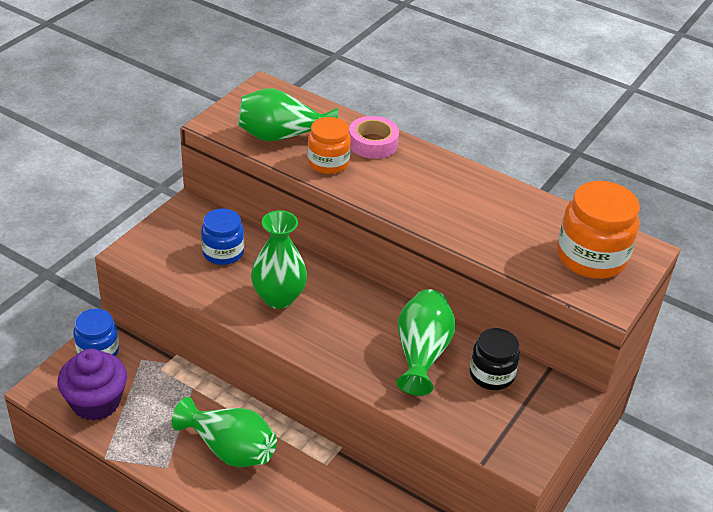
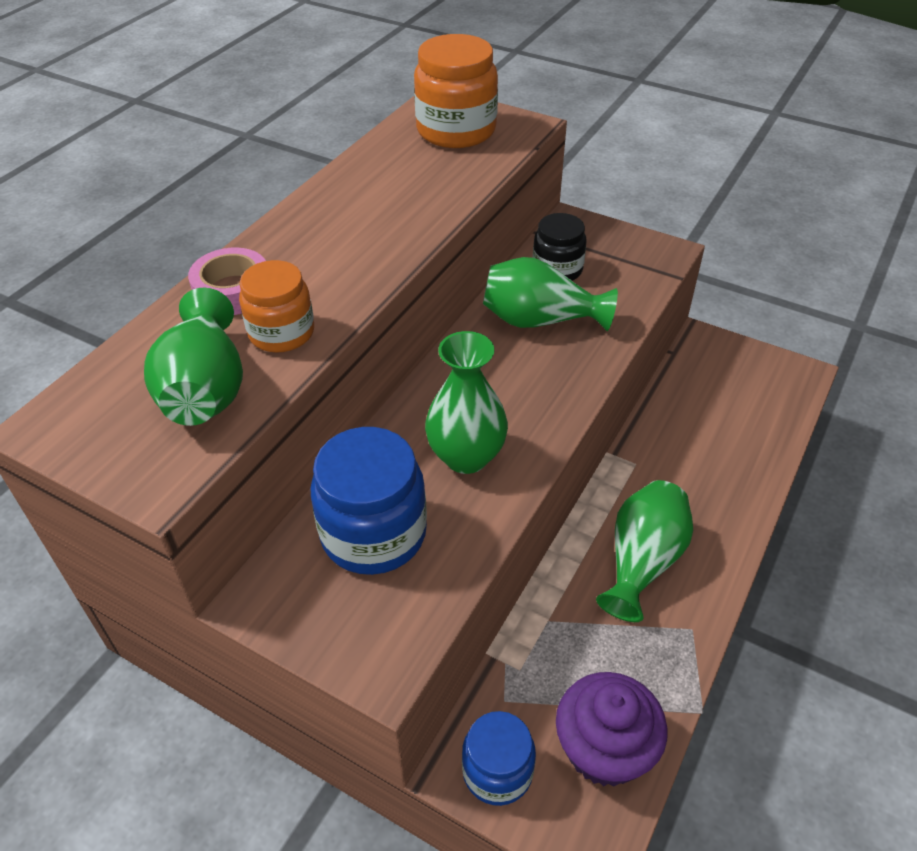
camera: 90 degrees left, 5 degrees up
(223, 252) = (373, 534): blue jar -> blue jar, size x1.57

